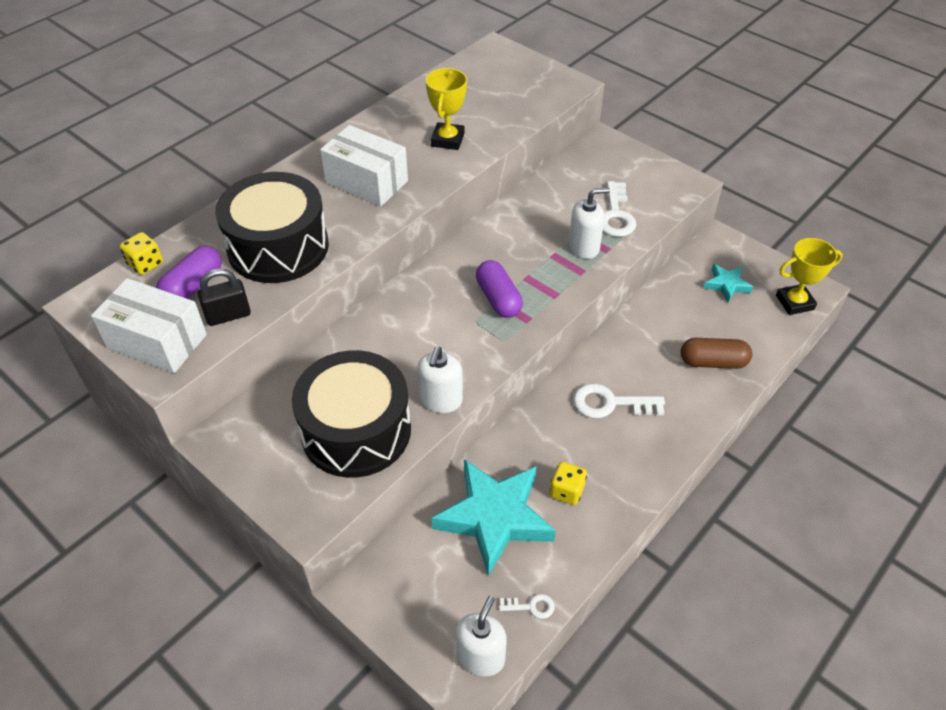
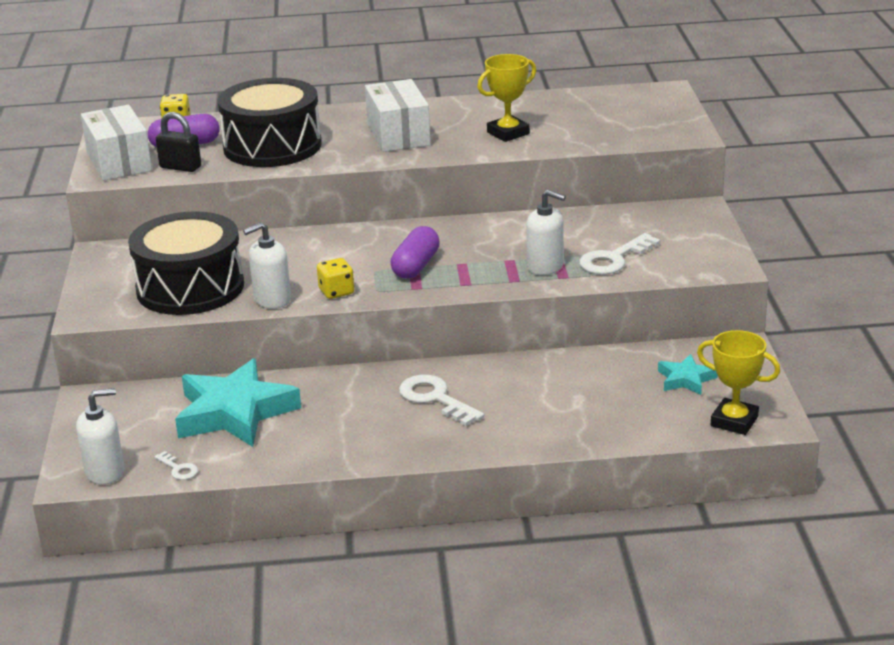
camera: 45 degrees right, 20 degrees down
(566, 491) = (310, 427): yellow dice -> yellow dice (336, 292)
(713, 362) = (573, 419): brown capsule -> none

